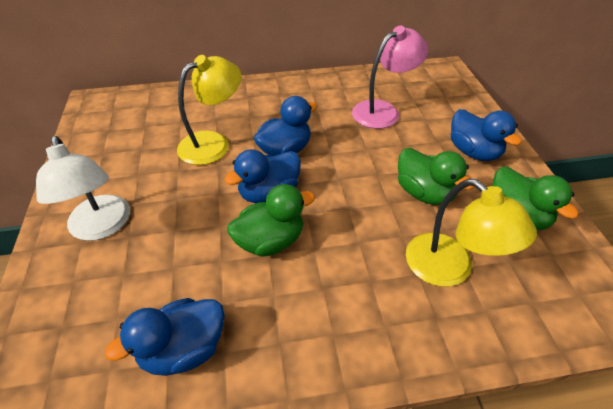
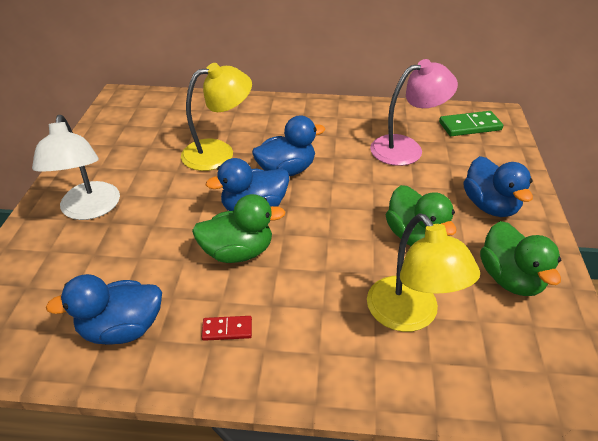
camera: 15 degrees right, 5 degrees down
(290, 323) = (227, 329): none -> red domino
(428, 82) = (470, 126): none -> green domino

